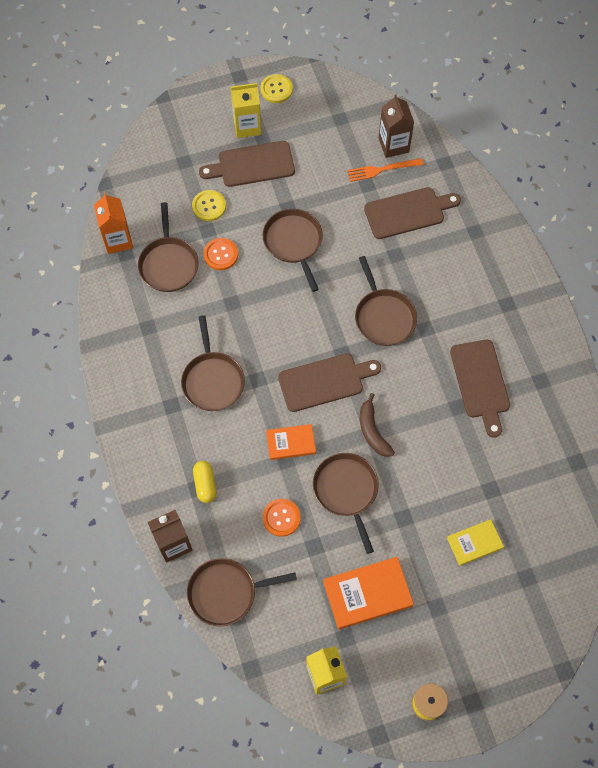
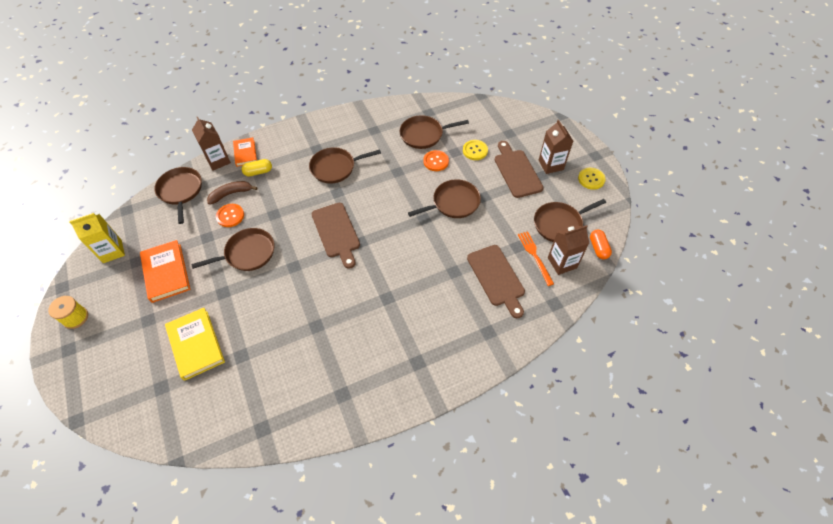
camera: 85 degrees right, 10 degrees down
(118, 240) = (438, 107): orange carton -> none
(247, 126) = (551, 165): yellow carton -> brown carton
(290, 443) = (287, 216): orange book -> orange book (245, 153)
(372, 431) = (295, 266): brown banana -> brown banana (231, 194)
(377, 106) = (598, 248): none -> orange capsule
(383, 317) = (395, 267): brown pan -> brown pan (560, 224)
(474, 543) = (196, 345): yellow book -> yellow book, size x1.60
(480, 383) = (338, 343): brown cutting board -> none

